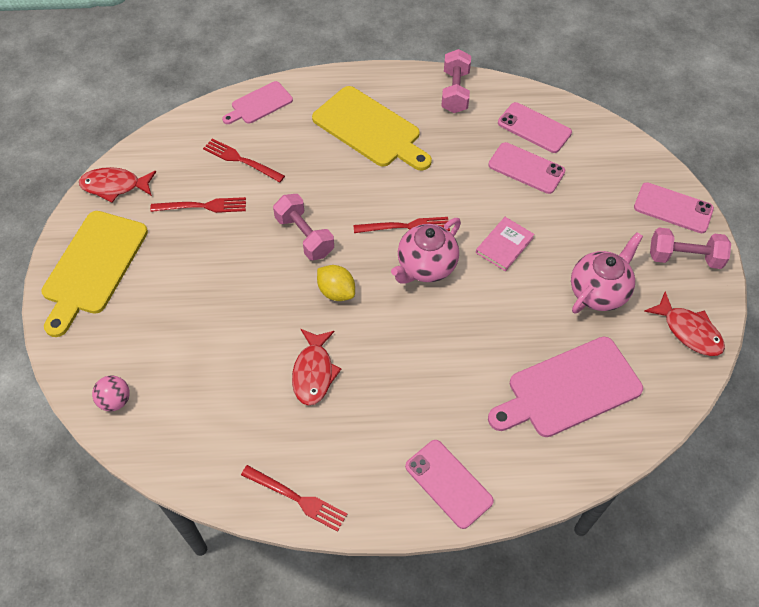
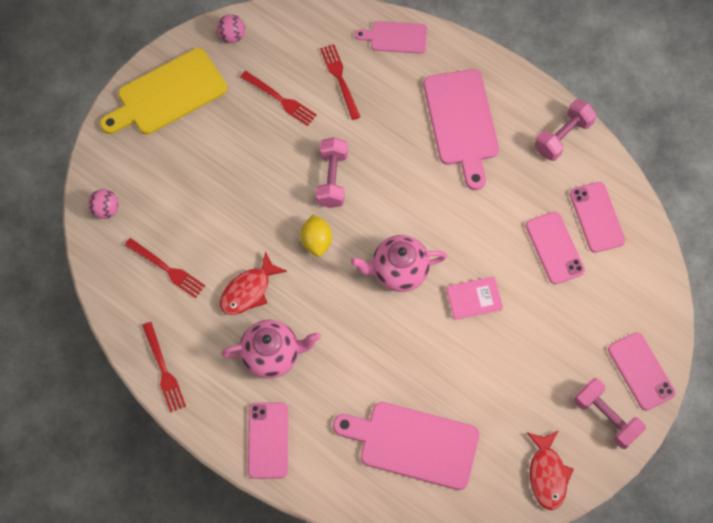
camera: 40 degrees right, 10 degrees up
(114, 186) = (232, 36): red fish -> pink ball
(370, 129) = (461, 122): yellow cutting board -> pink cutting board
(406, 227) = (413, 227): red fork -> red fork (167, 269)
(598, 291) = (509, 391): pink teapot -> pink teapot (272, 355)

